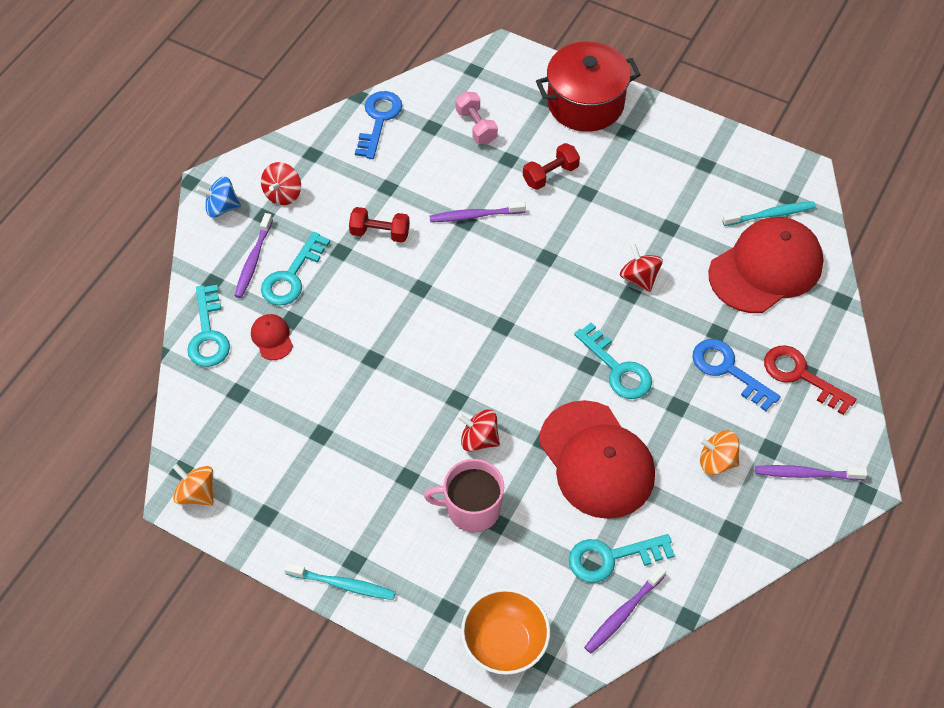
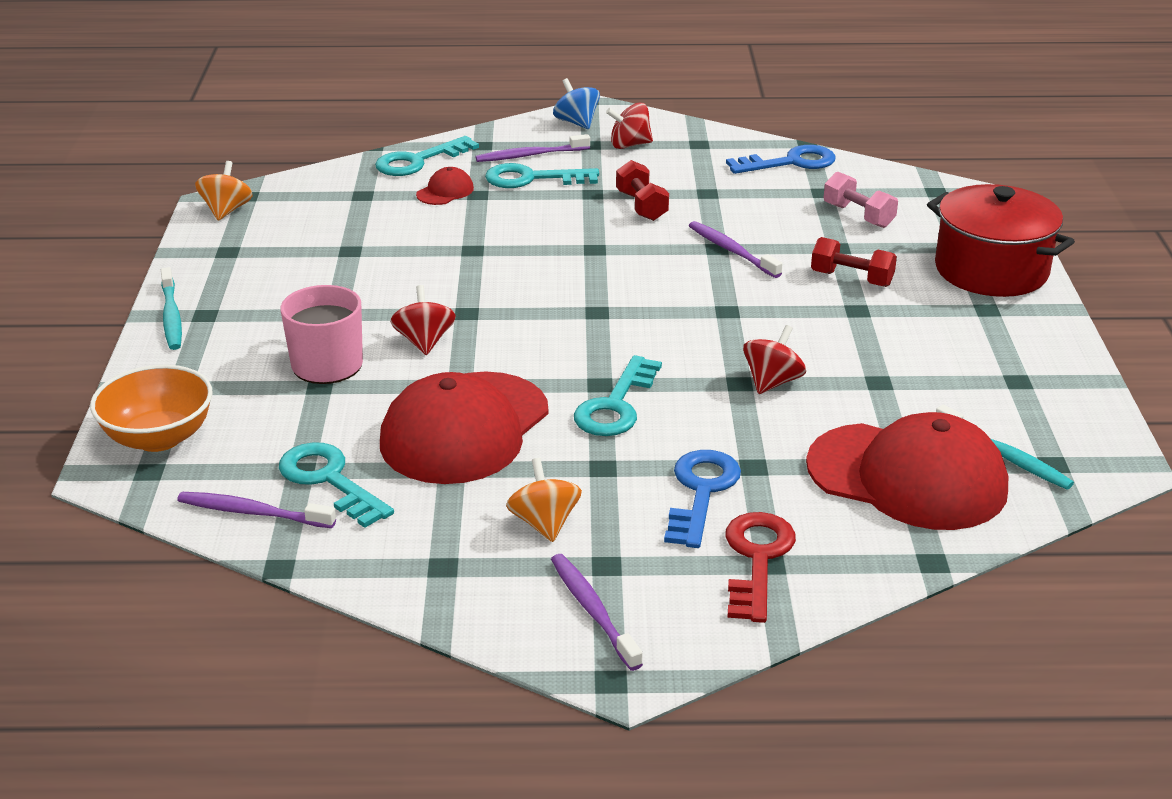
camera: 60 degrees right, 25 degrees down
(476, 126) = (858, 215): pink dumbbell -> pink dumbbell turned 75 degrees counterclockwise

